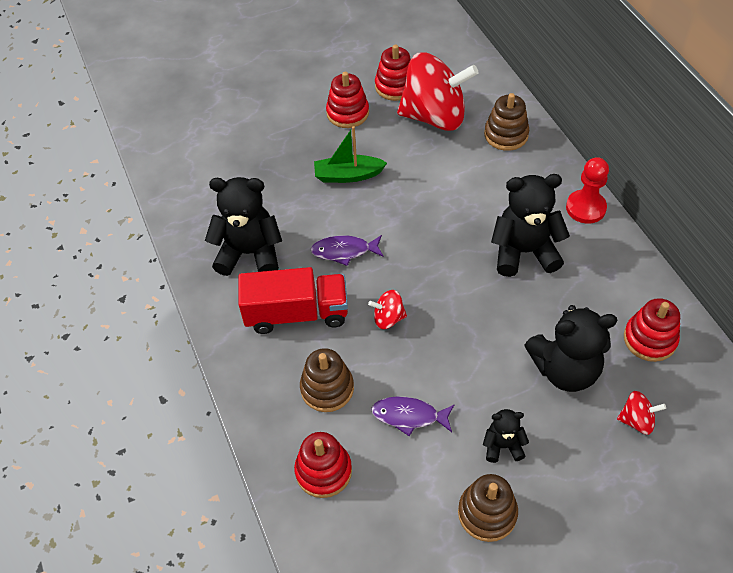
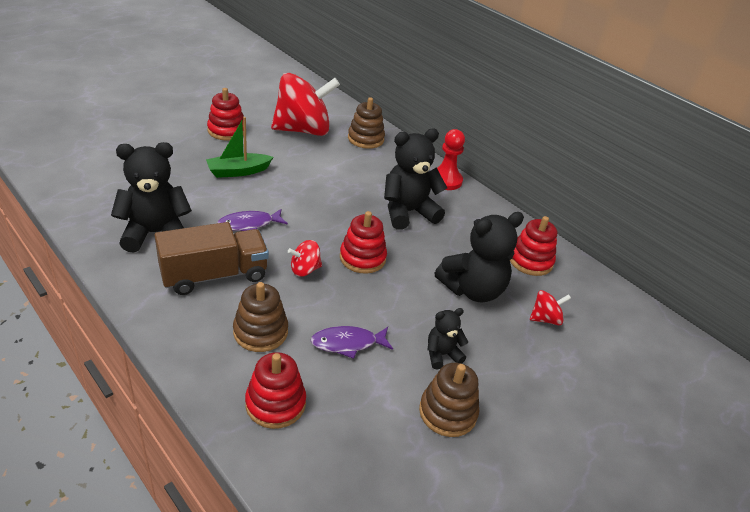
camera: 25 degrees left, 15 degrees down
(297, 313) = (214, 275): red truck -> brown truck
(395, 86) = (264, 113): red stacking toy -> red stacking toy (362, 258)

